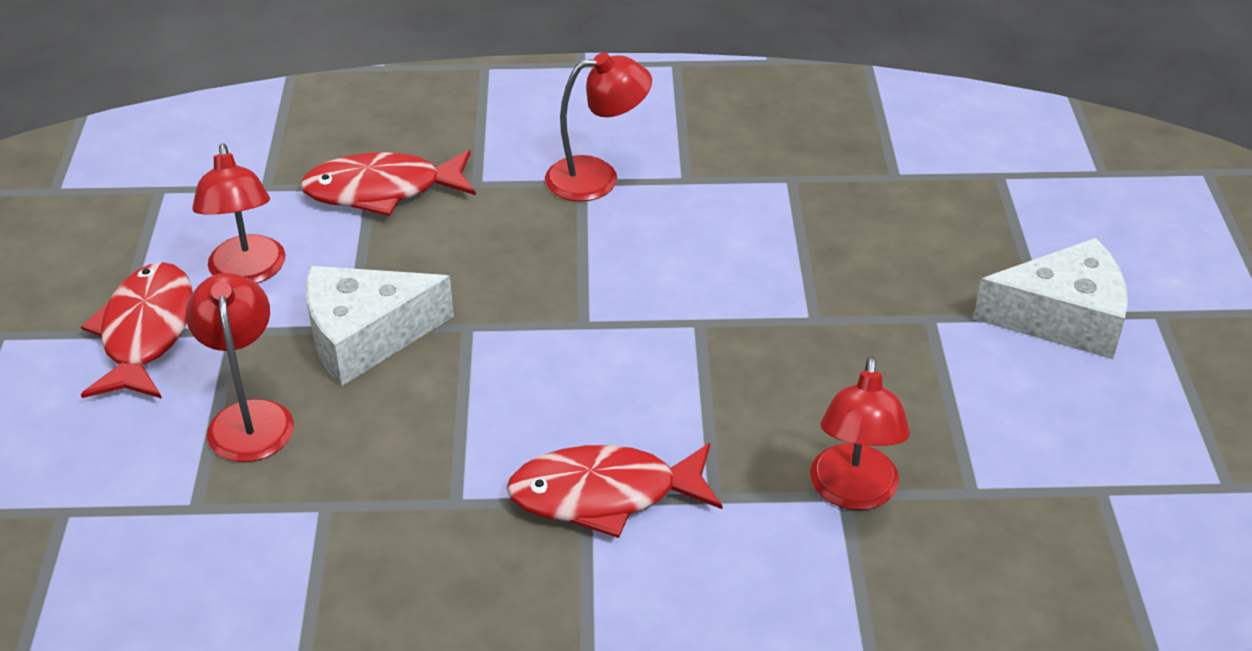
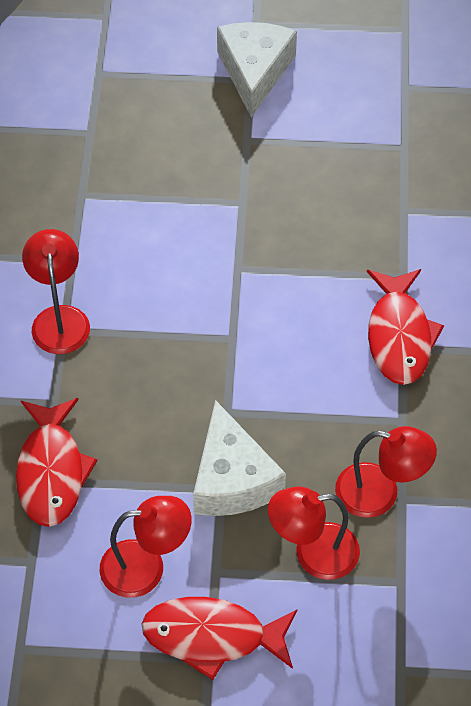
camera: 85 degrees left, 15 degrees up
(853, 493) = (403, 205): red lamp -> red lamp (380, 493)

